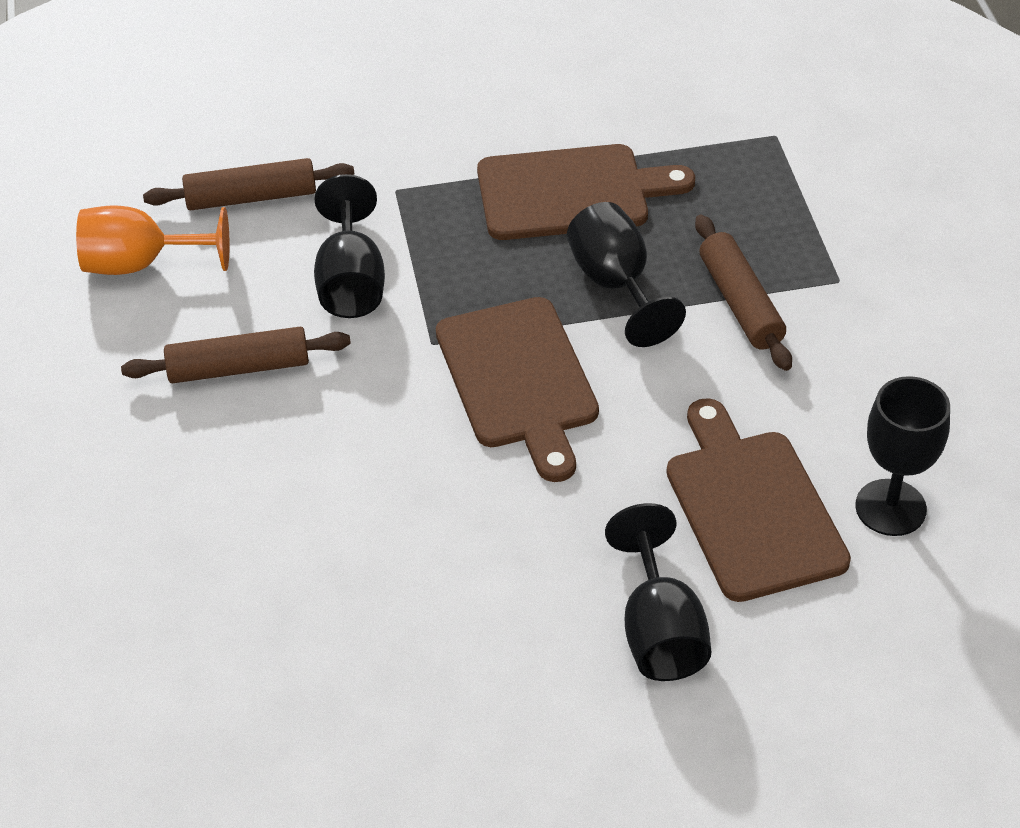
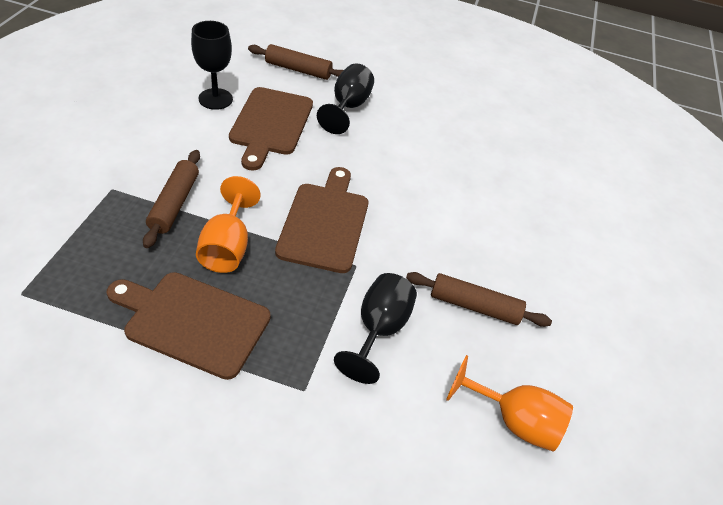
camera: 160 degrees left, 0 degrees up
(251, 197) = (411, 442): brown rolling pin -> brown rolling pin (298, 70)
(616, 285) = (227, 247): black goblet -> orange goblet

